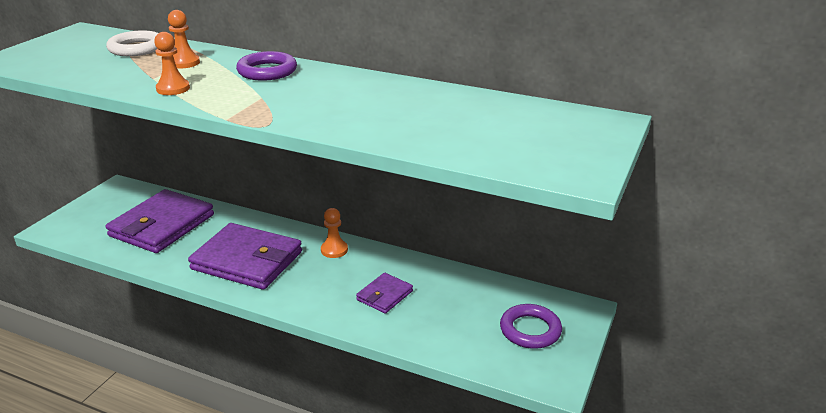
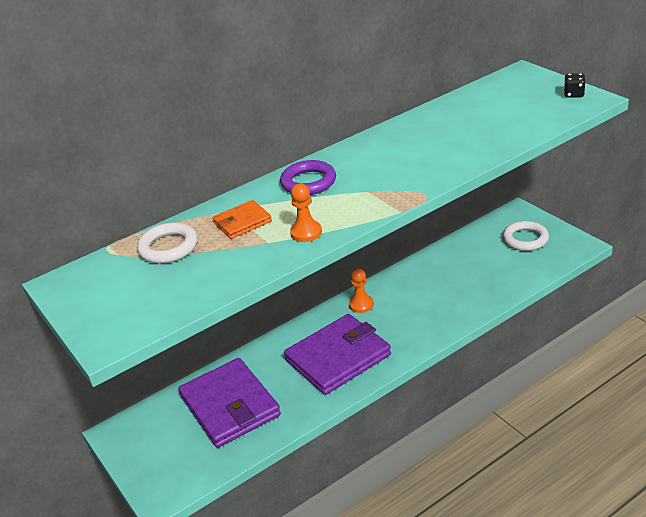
camera: 55 degrees left, 5 degrees up
(184, 63) = (242, 222): orange pawn -> orange wallet
(385, 295) = (443, 292): purple wallet -> none
(530, 330) = (525, 239): purple ring -> white ring
(583, 162) = (573, 94): none -> black dice

